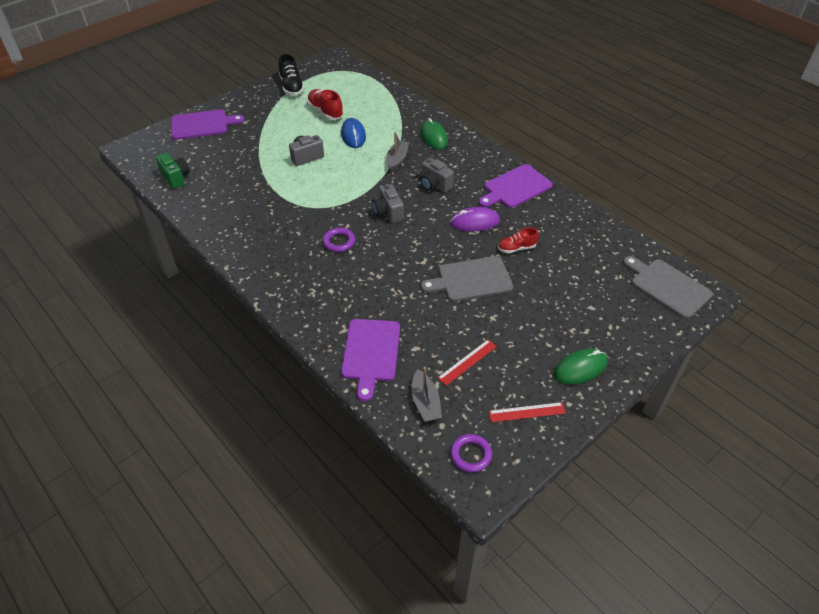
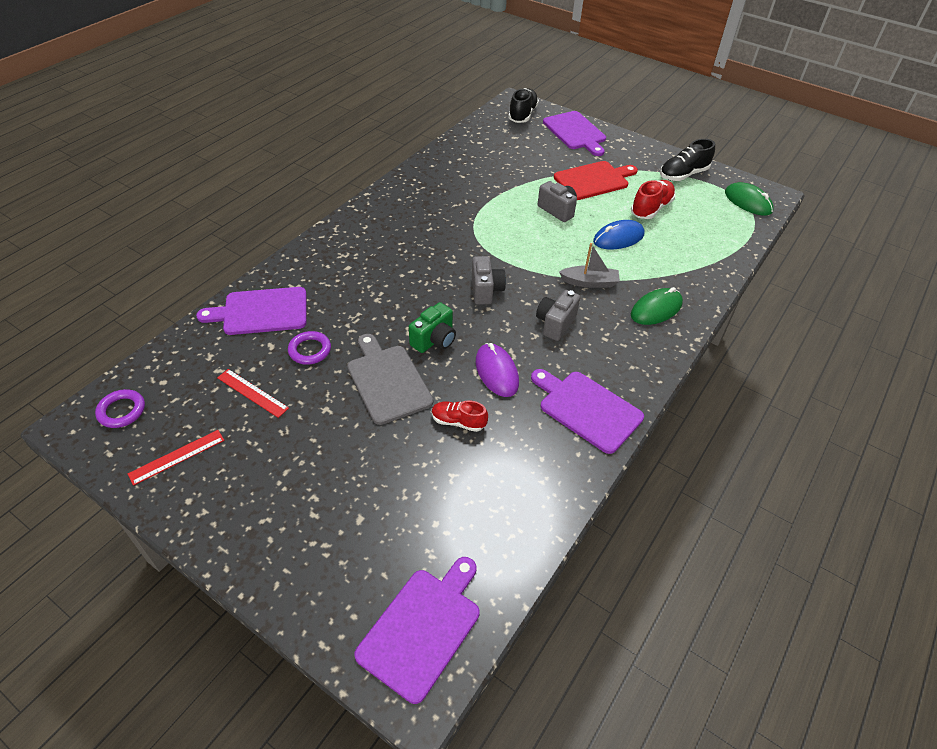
camera: 75 degrees right, 0 degrees up
(154, 148) = (522, 115): none -> black shoe
(176, 178) = (484, 136): green camera -> green camera (434, 340)
(276, 130) = (593, 180): none -> red cutting board
(339, 242) = (423, 260): purple ring -> purple ring (310, 350)
(388, 213) = (486, 290): grey camera -> grey camera turned 120 degrees clockwise
(425, 402) = (194, 364): grey boat -> none
(516, 248) = (458, 422): red shoe -> red shoe turned 45 degrees counterclockwise
(526, 412) = (177, 457): red ruler -> red ruler turned 75 degrees clockwise
(580, 368) = (246, 510): green mouse -> green mouse (748, 202)
(667, 286) = (422, 628): grey cutting board -> purple cutting board

